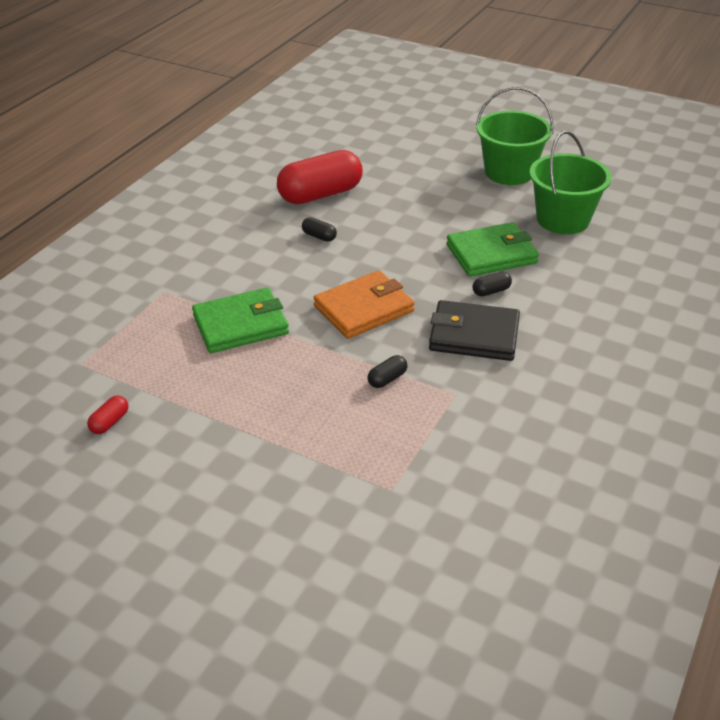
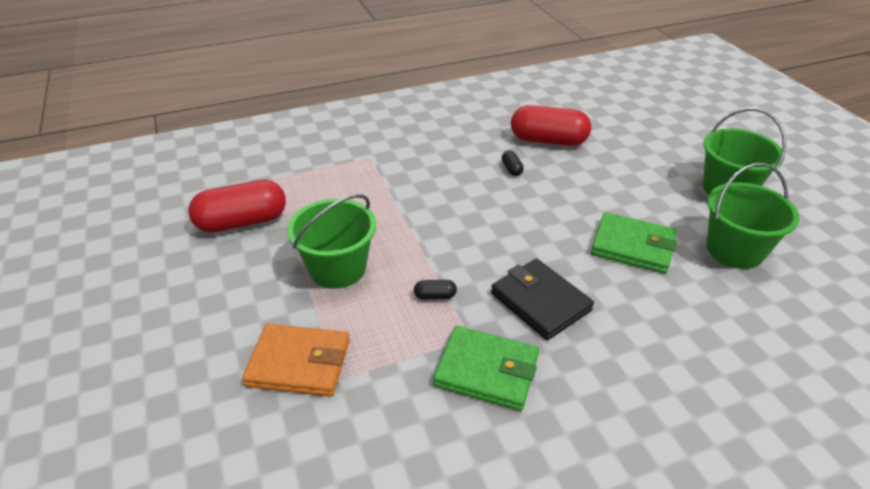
camera: 40 degrees right, 0 degrees up
(110, 422) = (242, 222): red capsule -> red capsule, size x2.46
(240, 325) = (387, 203): green wallet -> green wallet (486, 371)
(271, 407) = (337, 268): none -> green bucket
(364, 309) = (481, 236): orange wallet -> orange wallet (299, 363)
(491, 291) = (596, 275): black capsule -> none

